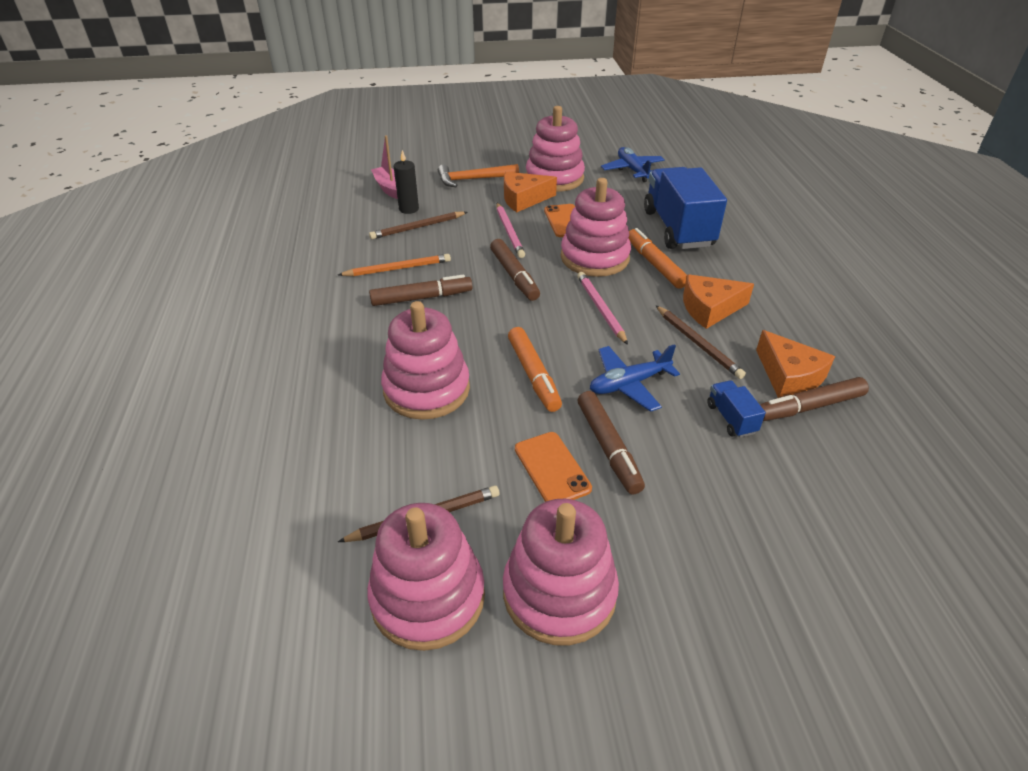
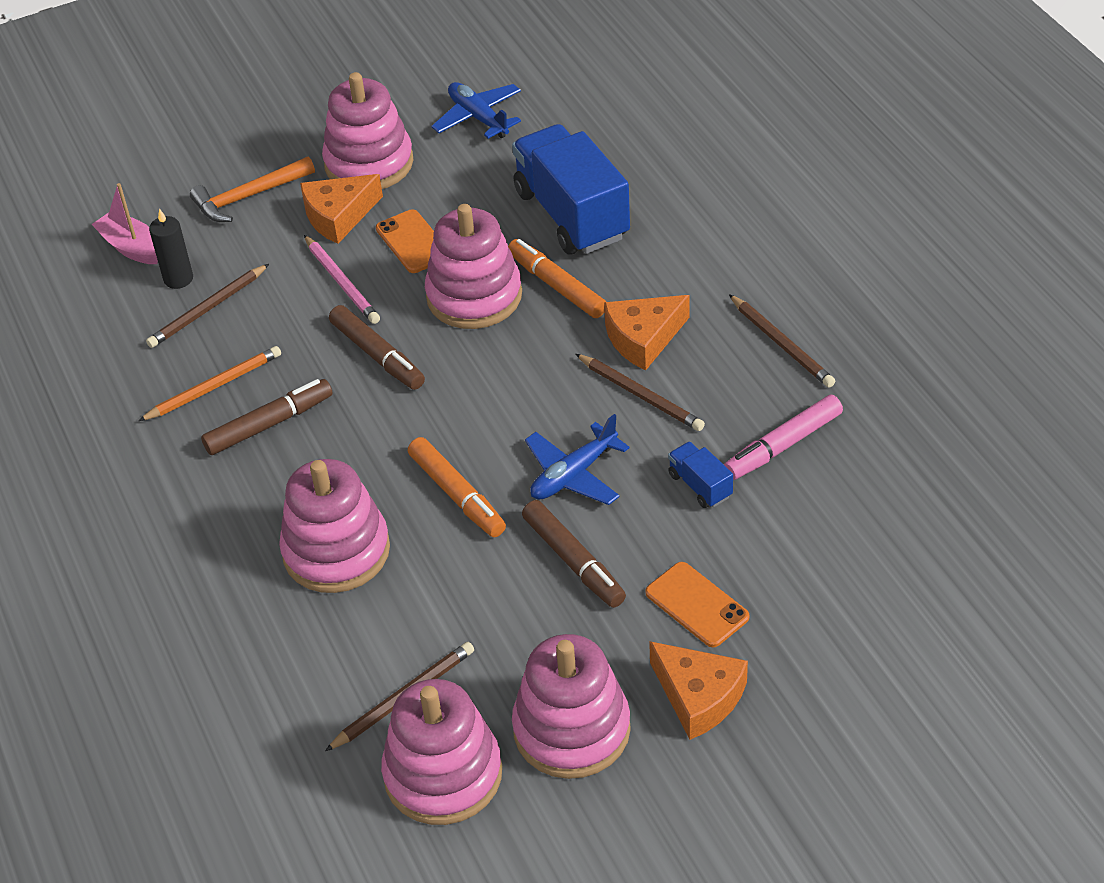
camera: 15 degrees left, 5 degrees up
(552, 468) = (520, 604): orange phone -> orange phone (697, 605)
(600, 309) = (507, 377): pink pencil -> none
(789, 376) = (755, 411): orange cheese -> orange cheese (699, 696)
(809, 407) = (783, 445): brown marker -> pink marker
(819, 336) = (782, 344): none -> brown pencil

